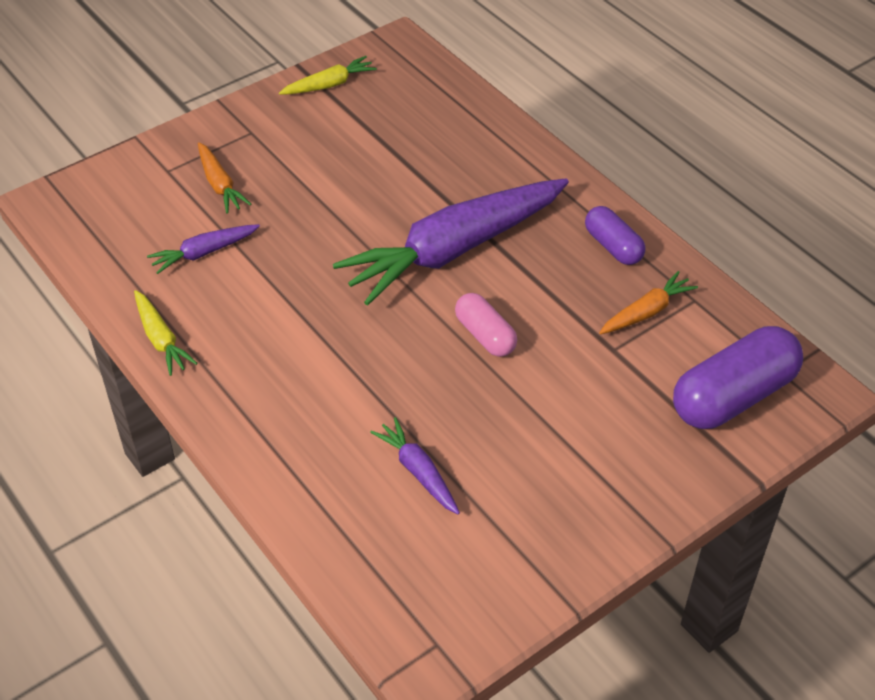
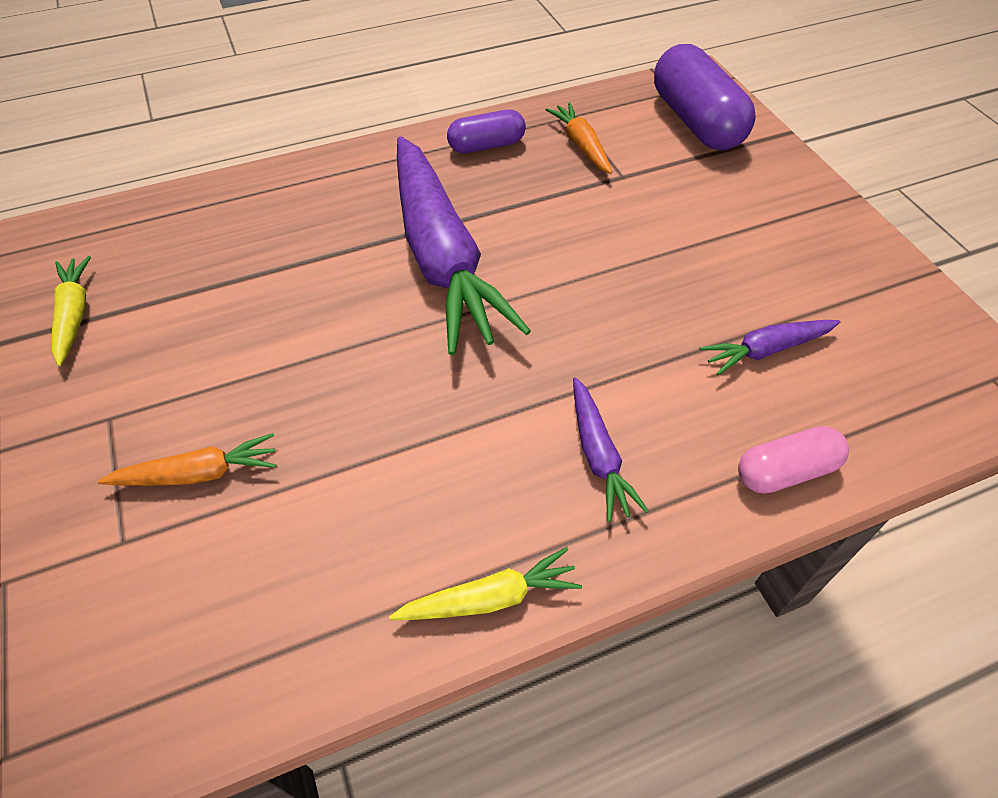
camera: 75 degrees left, 5 degrees up
(204, 253) = (332, 515): purple carrot -> purple carrot (598, 455)
(485, 335) = (580, 258): pink capsule -> pink capsule (785, 471)

